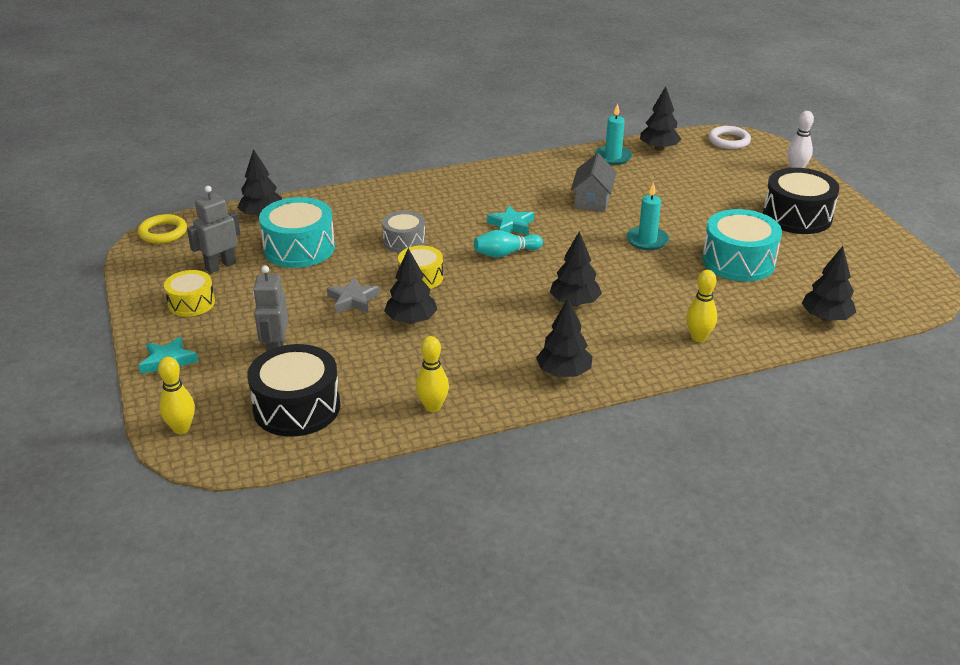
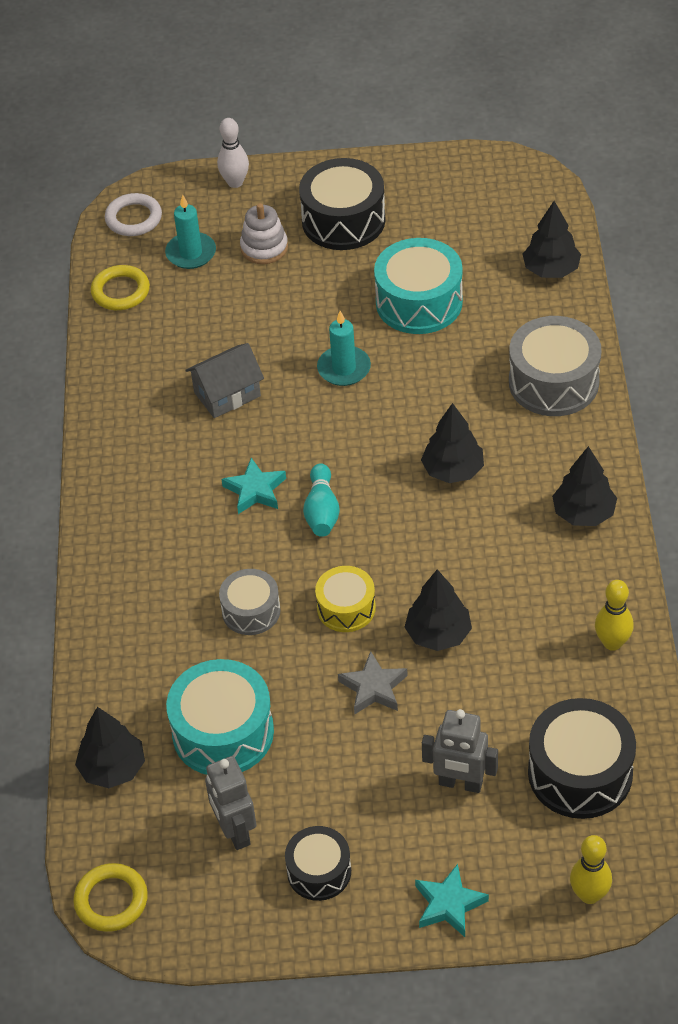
camera: 70 degrees left, 15 degrees up
(191, 303) = (319, 871): yellow drum -> black drum
(592, 200) = (227, 394): grey house -> grey house turned 60 degrees counterclockwise
(613, 157) = (123, 343): turquoise candle -> turquoise candle (191, 253)
(659, 148) = (120, 291): black tree -> yellow ring
(698, 337) = (553, 382): yellow bowling pin -> grey drum
(742, 190) = (264, 248): none -> white stacking toy

